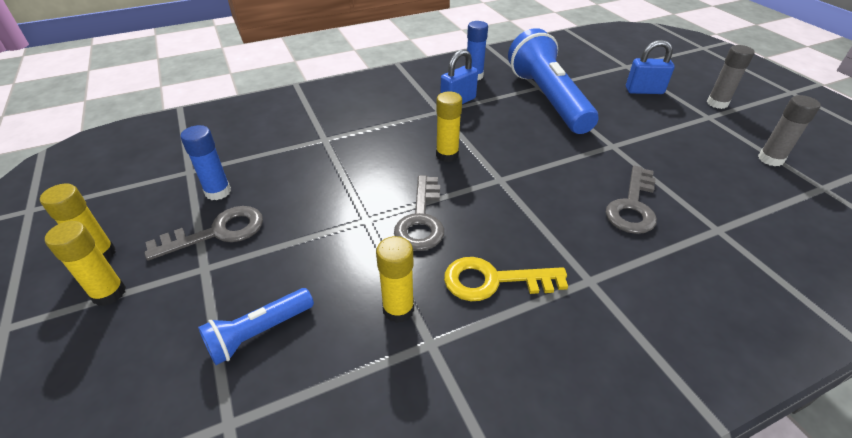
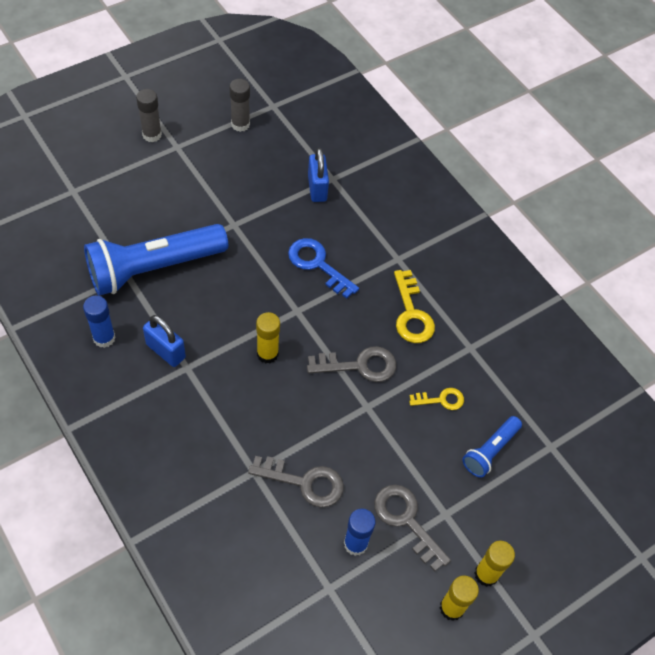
camera: 105 degrees left, 15 degrees up
(259, 333) = (490, 451): blue flashlight -> blue flashlight turned 90 degrees clockwise
(354, 290) = (441, 400): none -> yellow key
(398, 309) = (450, 369): yellow glue stick -> none
(567, 201) = (318, 265): none -> blue key
(632, 206) = (316, 223): grey key -> grey key (304, 482)
(644, 91) = (130, 185): blue padlock -> blue padlock (317, 188)

